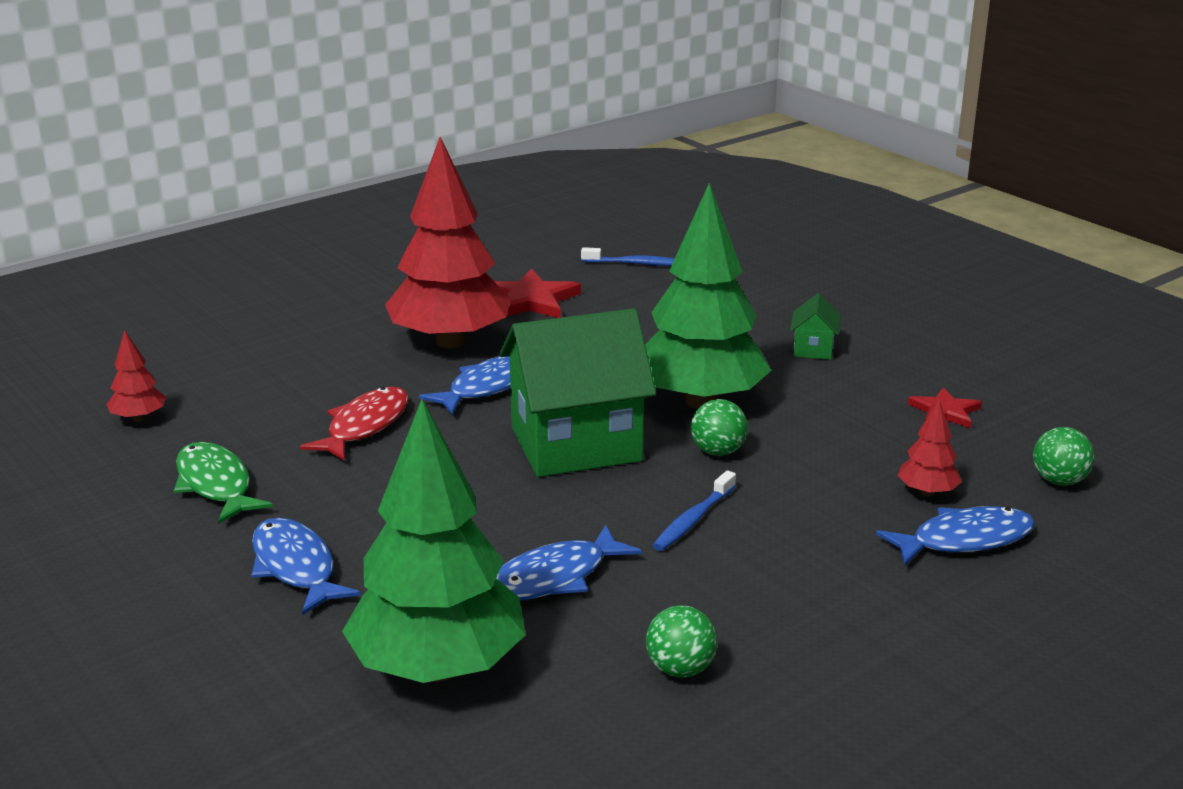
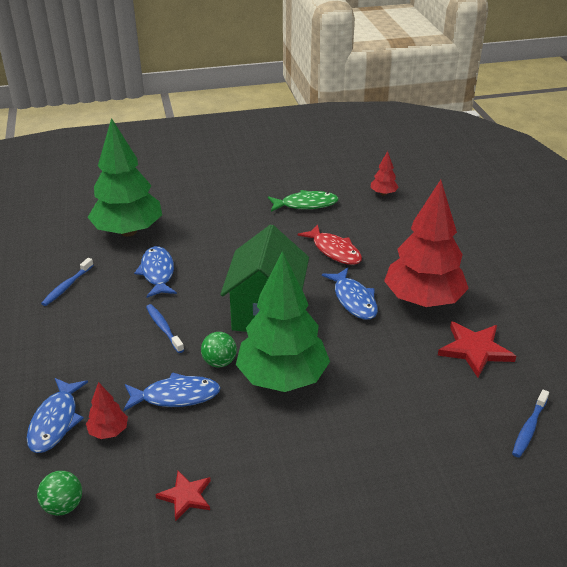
camera: 115 degrees right, 10 degrees up
(296, 567) = (224, 213): blue fish -> blue fish (176, 396)
(680, 669) = (67, 286): green ball -> blue toothbrush
(813, 349) = (321, 469): green house -> none

